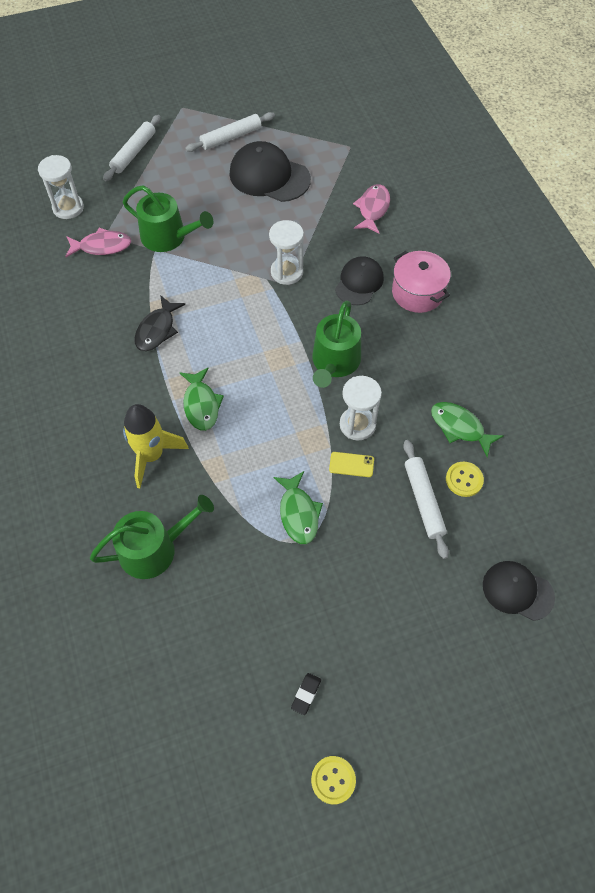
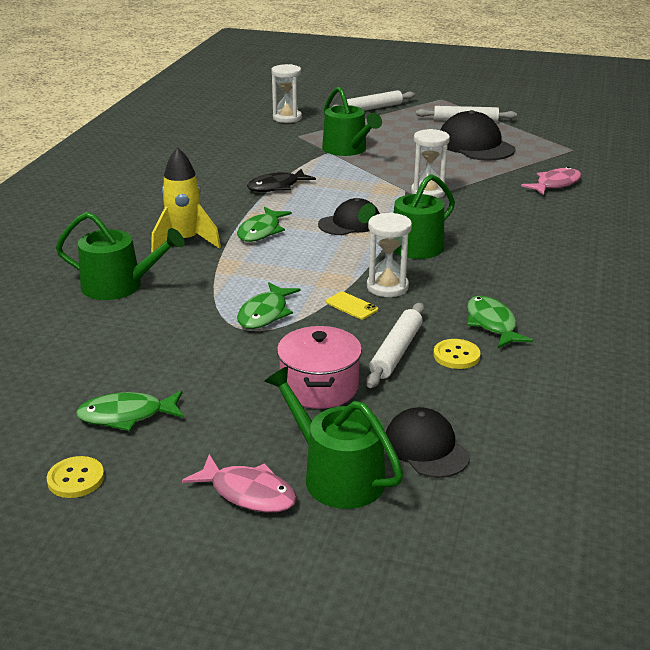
camera: 35 degrees right, 30 degrees down
(102, 246) = (288, 140): pink fish -> pink fish (248, 493)
(306, 694) = (126, 416): black eraser -> green fish
(359, 282) = (491, 216): black cap -> black cap (350, 223)
(417, 293) = (545, 237): pink pot -> pink pot (319, 387)
(488, 656) = (336, 475): none -> green watering can

